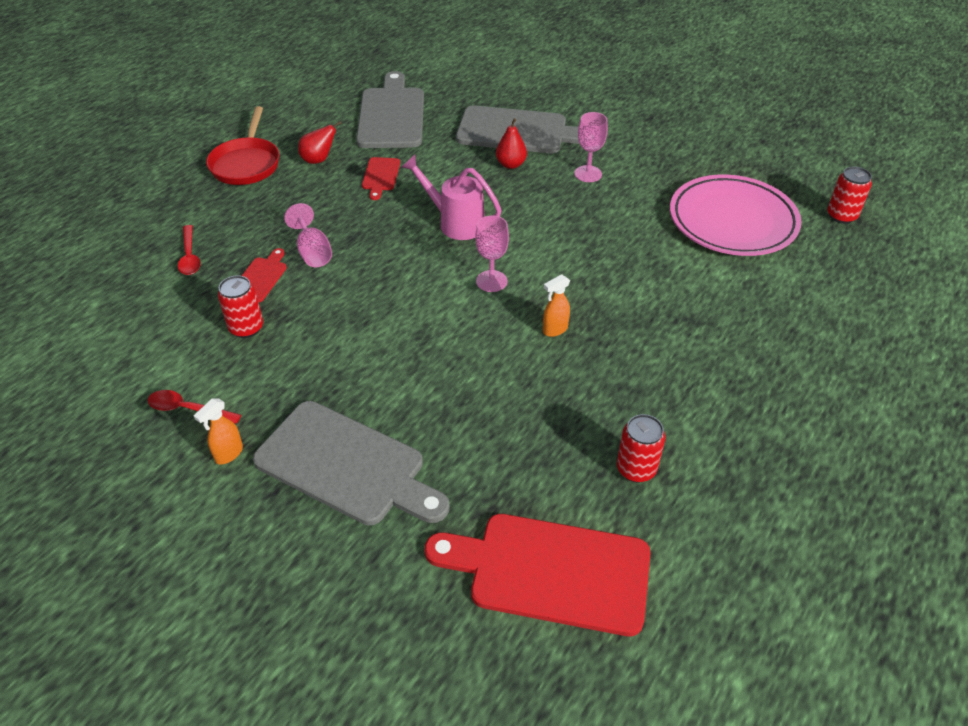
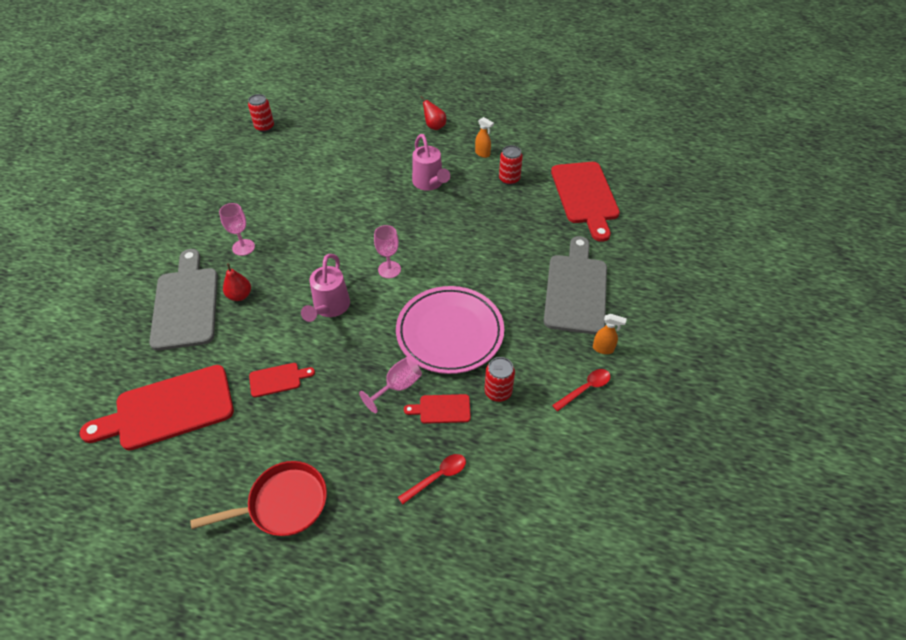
camera: 110 degrees left, 5 degrees up
(188, 409) = (585, 389): red spoon -> red spoon turned 120 degrees counterclockwise
(319, 160) = (262, 440): red pear -> red pear (434, 126)
(391, 115) = (168, 409): grey cutting board -> red cutting board
(554, 330) = (423, 229): orange spray bottle -> orange spray bottle (482, 154)
(656, 362) = (429, 183): none -> pink watering can
(732, 221) = (283, 169): pink plate -> pink plate (450, 332)

